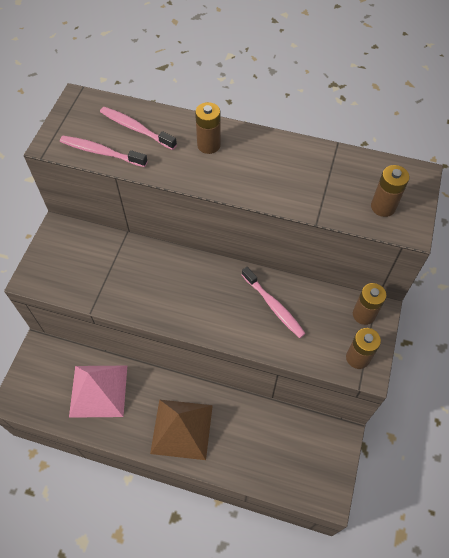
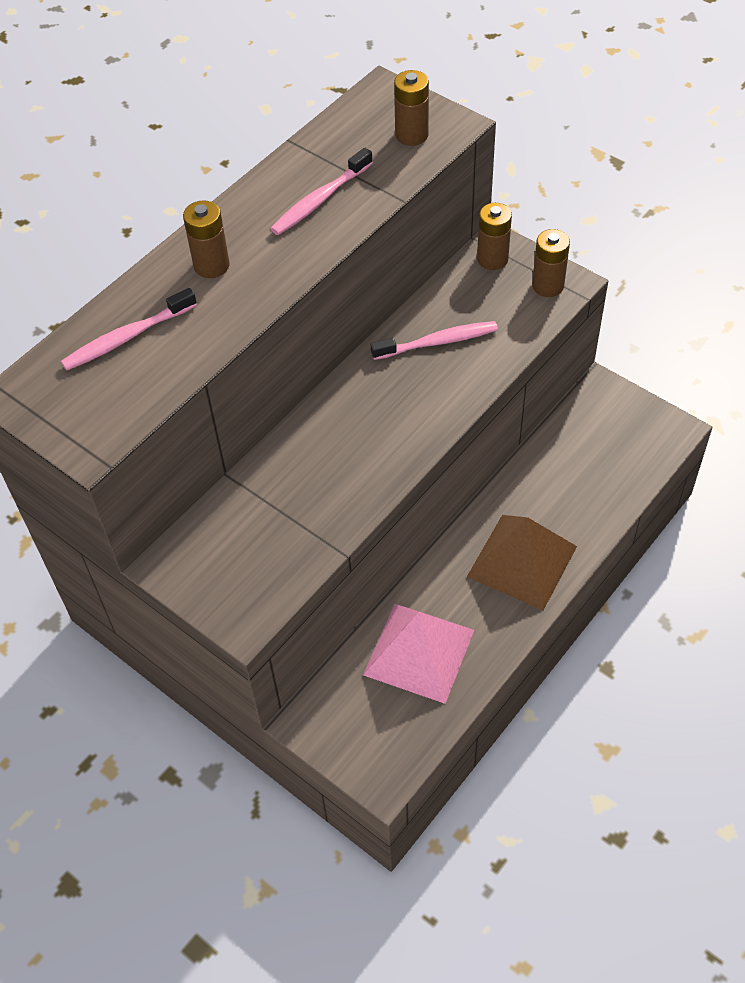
camera: 65 degrees left, 5 degrees down
(101, 152) = (147, 388): pink toothbrush -> pink toothbrush (320, 200)

